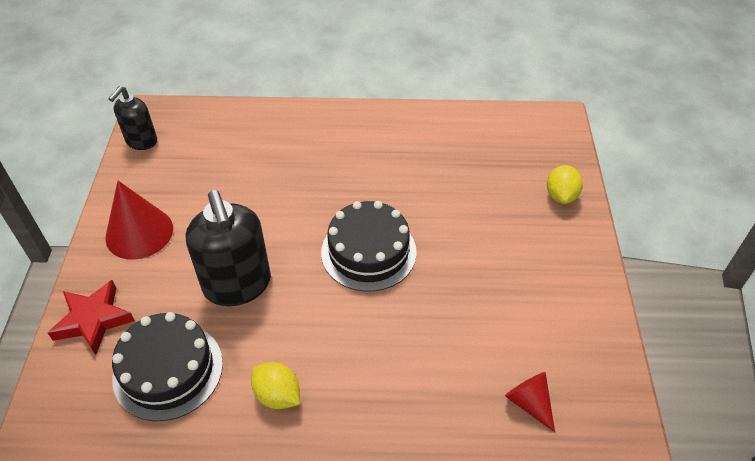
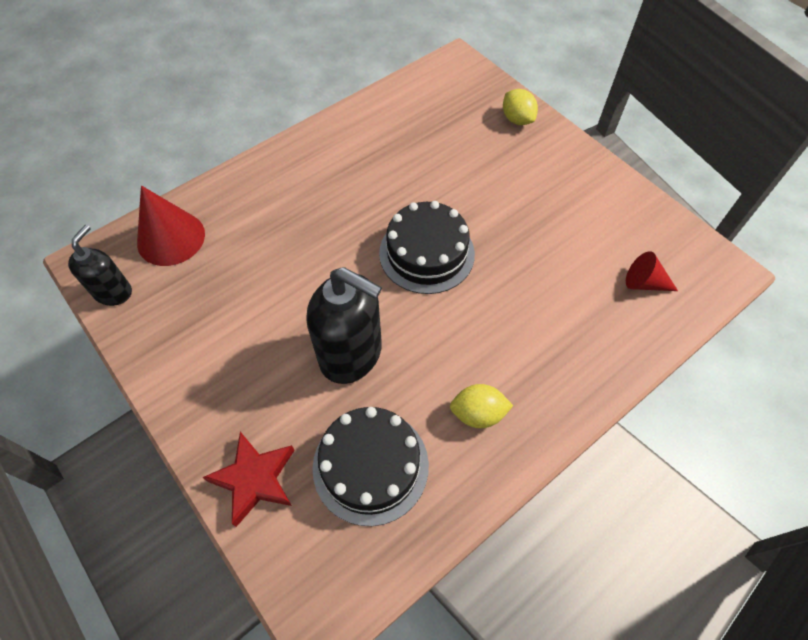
camera: 40 degrees left, 10 degrees up
(139, 233) = (210, 374): red cone -> red cone (171, 238)
(141, 141) = (113, 292): black soap dispenser -> black soap dispenser turned 150 degrees counterclockwise

